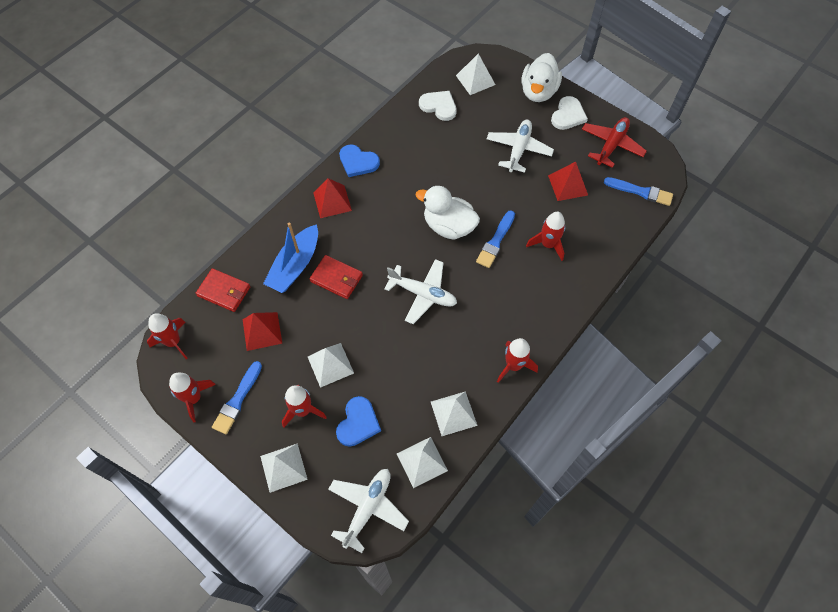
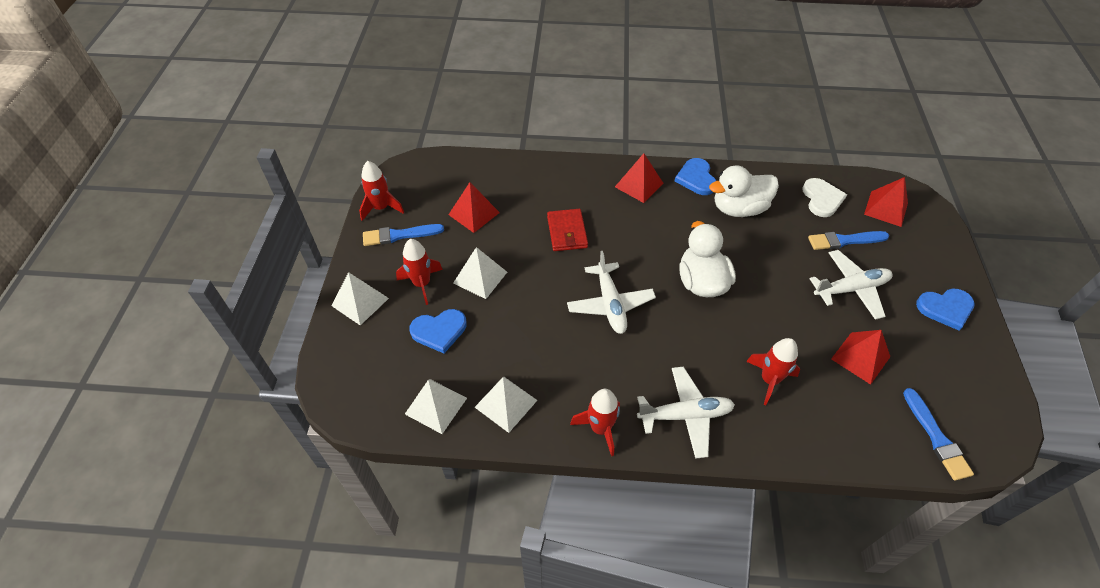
camera: 55 degrees right, 10 degrees down
(173, 342) = (420, 167): red rocket -> none
(224, 291) = (489, 169): red wallet -> none
(295, 266) = (553, 198): blue boat -> none
(368, 508) = (361, 388): white plane -> white plane (685, 415)
(475, 80) = (886, 208): white pyramid -> red pyramid
(495, 241) = (725, 330): blue brush -> blue brush (844, 240)
(538, 92) = (939, 266): white duck -> white duck (739, 208)
(568, 115) = (945, 308): white heart -> blue heart
(611, 145) = (959, 372): red plane -> none

